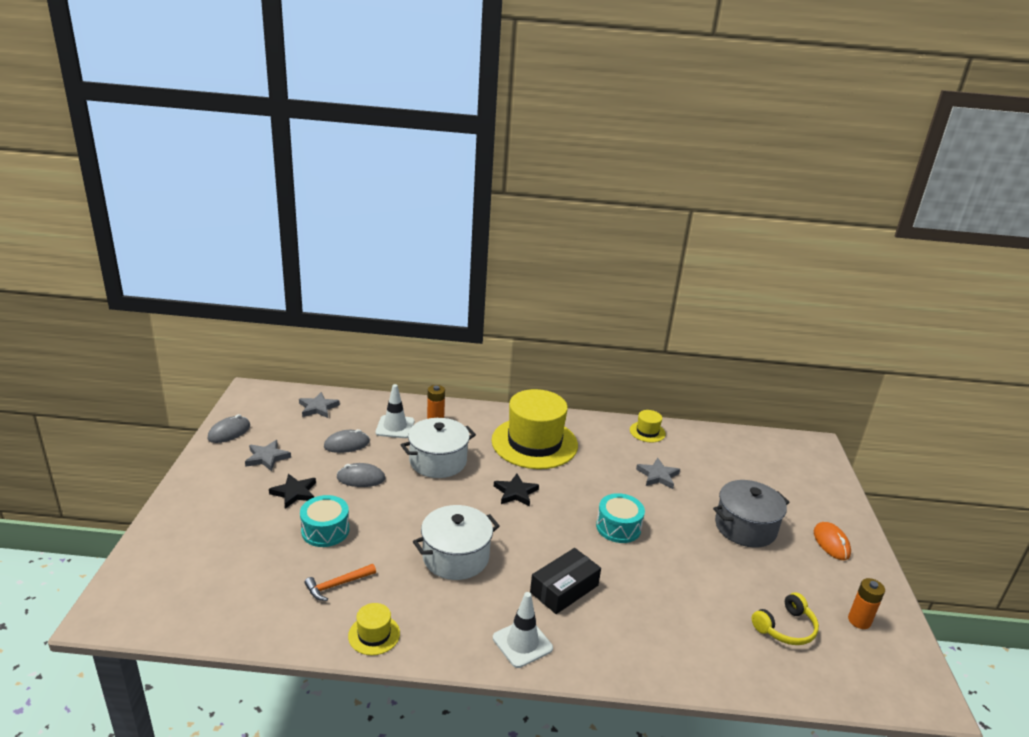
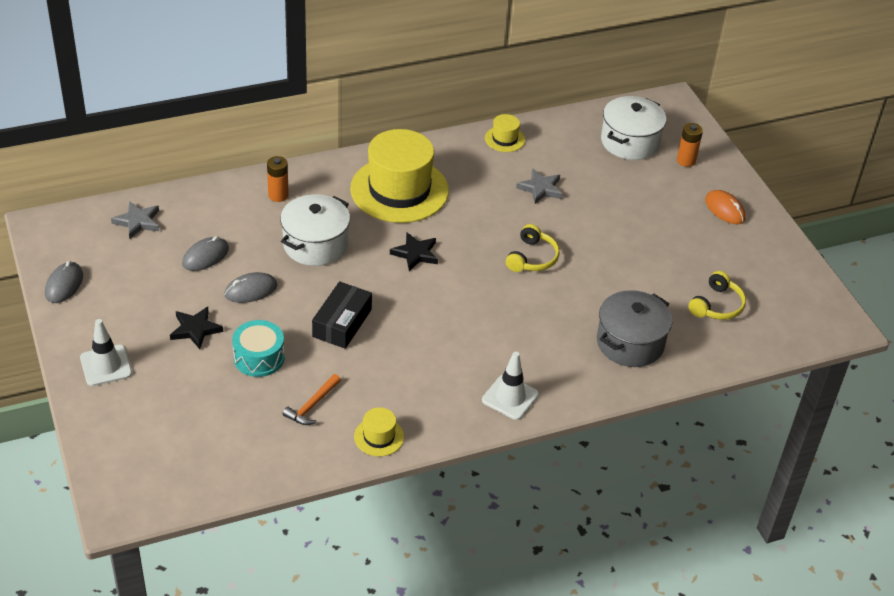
camera: 25 degrees left, 15 degrees up
(267, 458) = (133, 300): grey star -> none
(395, 427) = (241, 218): white traffic cone -> white traffic cone (106, 365)
(455, 557) = (402, 340): white pot -> white pot (630, 142)
(564, 589) = (517, 336): black box -> black box (342, 323)
(618, 527) = (532, 258): turquoise drum -> yellow headphones
(745, 527) = (645, 219): grey pot -> grey pot (630, 343)
(859, 621) = (772, 278): orange battery -> orange battery (686, 161)

